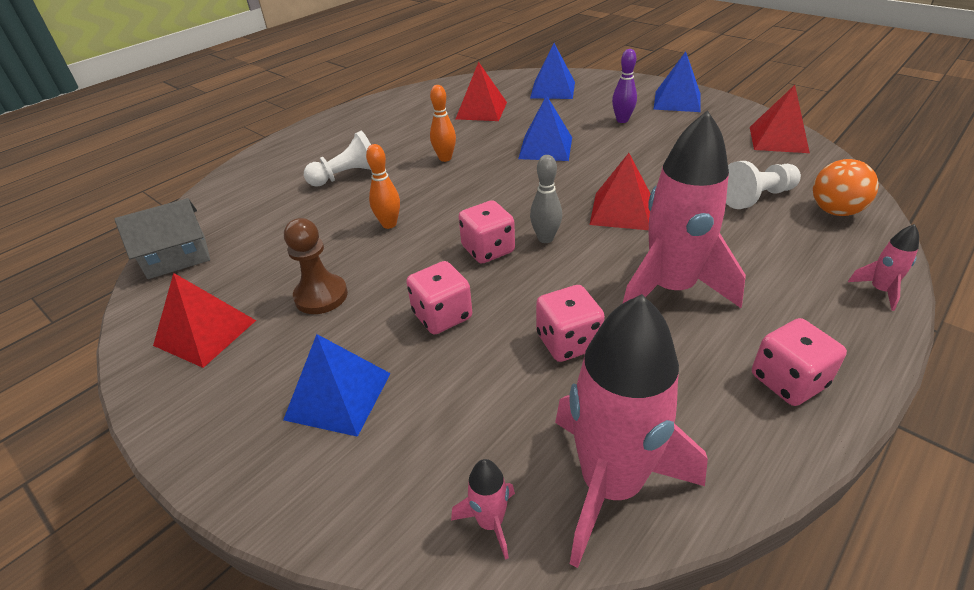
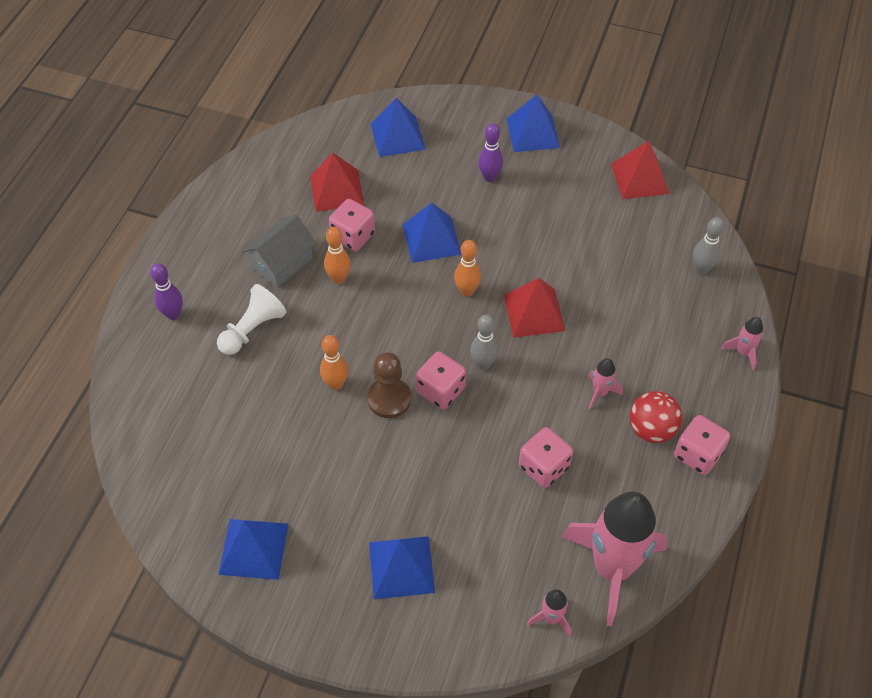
camera: 25 degrees left, 15 degrees up
(177, 258) = (159, 481): grey house -> grey house (282, 263)
(205, 333) = (254, 548): red pyramid -> blue pyramid
(293, 157) = (173, 314): none -> purple bowling pin
(321, 296) = (327, 482): brown pawn -> brown pawn (389, 399)
(442, 316) = (439, 472): pink dice -> pink dice (353, 236)
(559, 185) = (467, 291): none -> orange bowling pin
(670, 289) = (600, 393): pink rocket -> pink rocket, size x0.42
(727, 338) = (651, 429): none -> red ball
(756, 197) = (638, 267): white pawn -> none
(835, 211) = (701, 269): orange ball -> grey bowling pin

